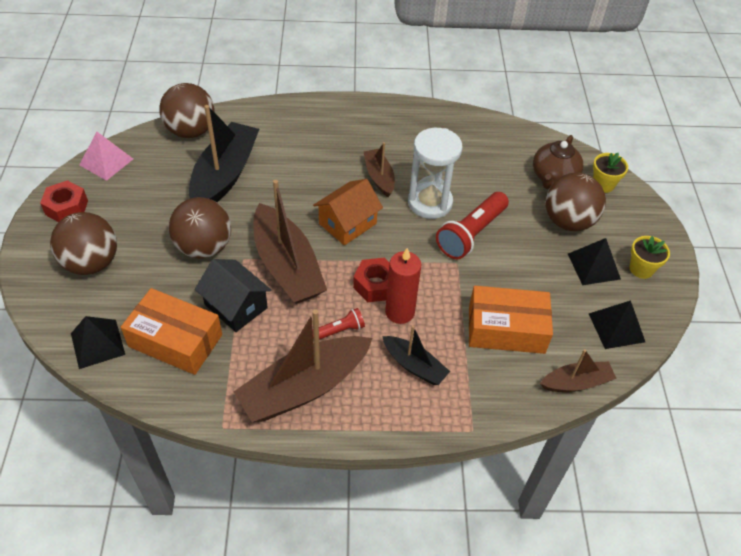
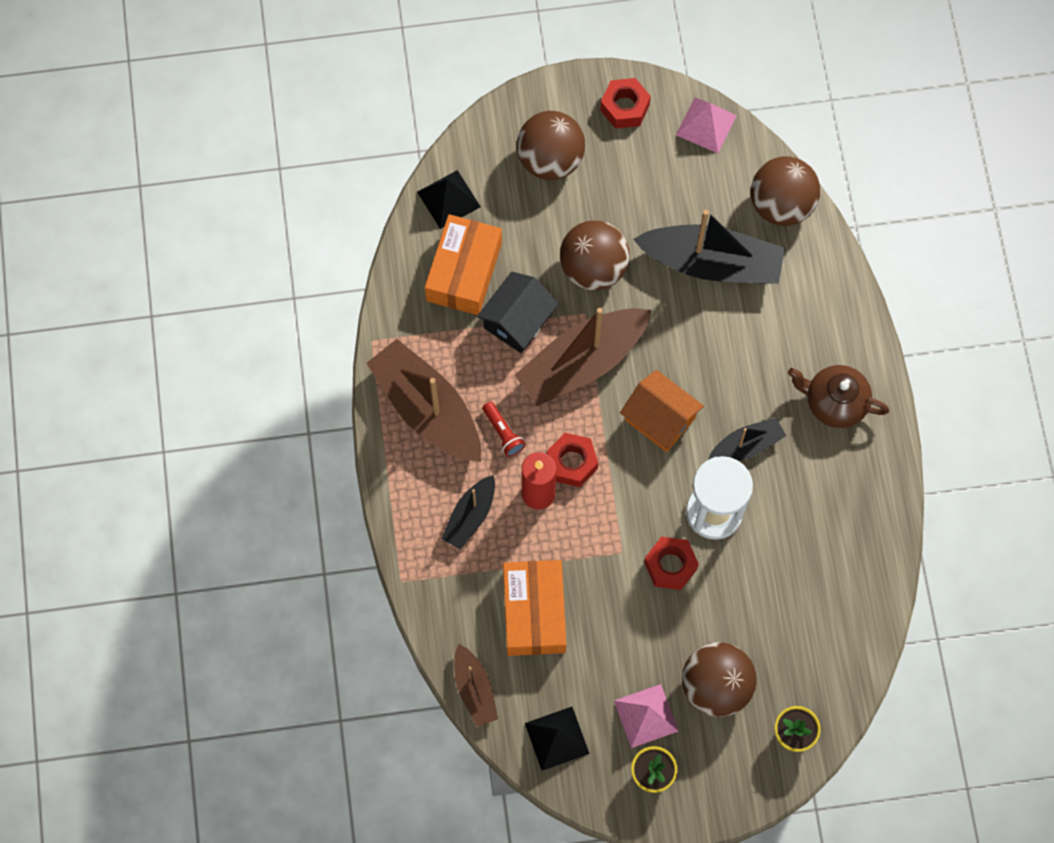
camera: 85 degrees right, 20 degrees up
(379, 177) = (746, 446): brown boat -> black boat
(471, 234) = (670, 565): red flashlight -> red nut
(553, 177) = (793, 668): brown teapot -> brown teapot (834, 402)
(593, 266) = (646, 715): black pyramid -> pink pyramid

